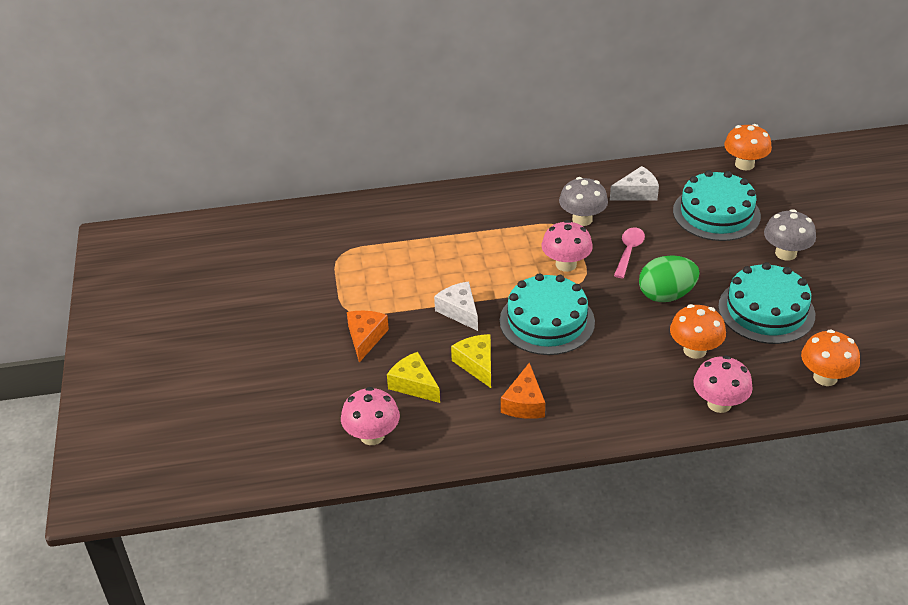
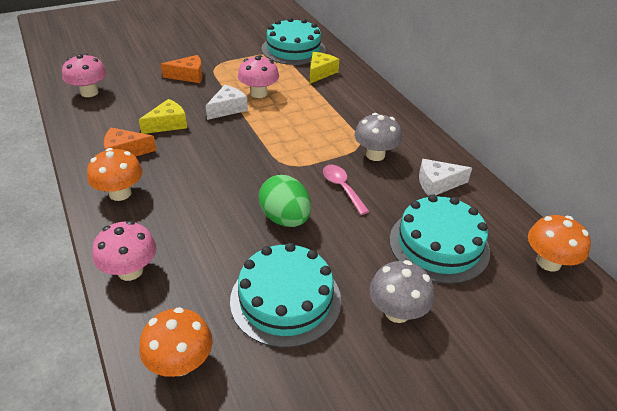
camera: 70 degrees right, 0 degrees up
(414, 385) = (142, 101): yellow cheese -> yellow cheese (320, 73)
(547, 321) = (227, 151): turquoise cake -> turquoise cake (293, 49)
(566, 264) = (306, 153): pink mushroom -> pink mushroom (259, 93)
(629, 251) = (342, 188): pink spoon -> pink spoon turned 120 degrees counterclockwise
(637, 193) = (437, 184): white cheese -> white cheese turned 120 degrees clockwise
(694, 350) = (207, 246): orange mushroom -> orange mushroom (120, 193)

